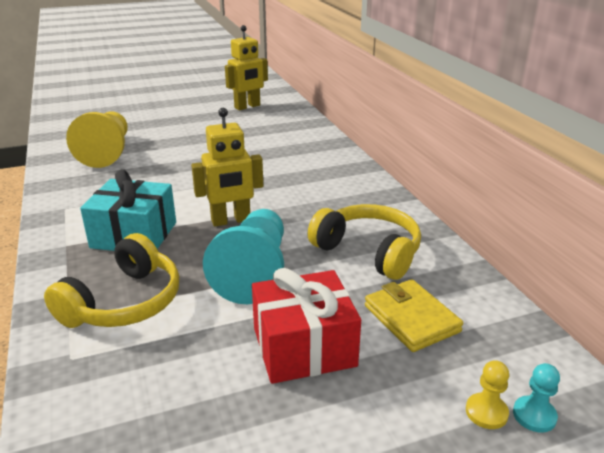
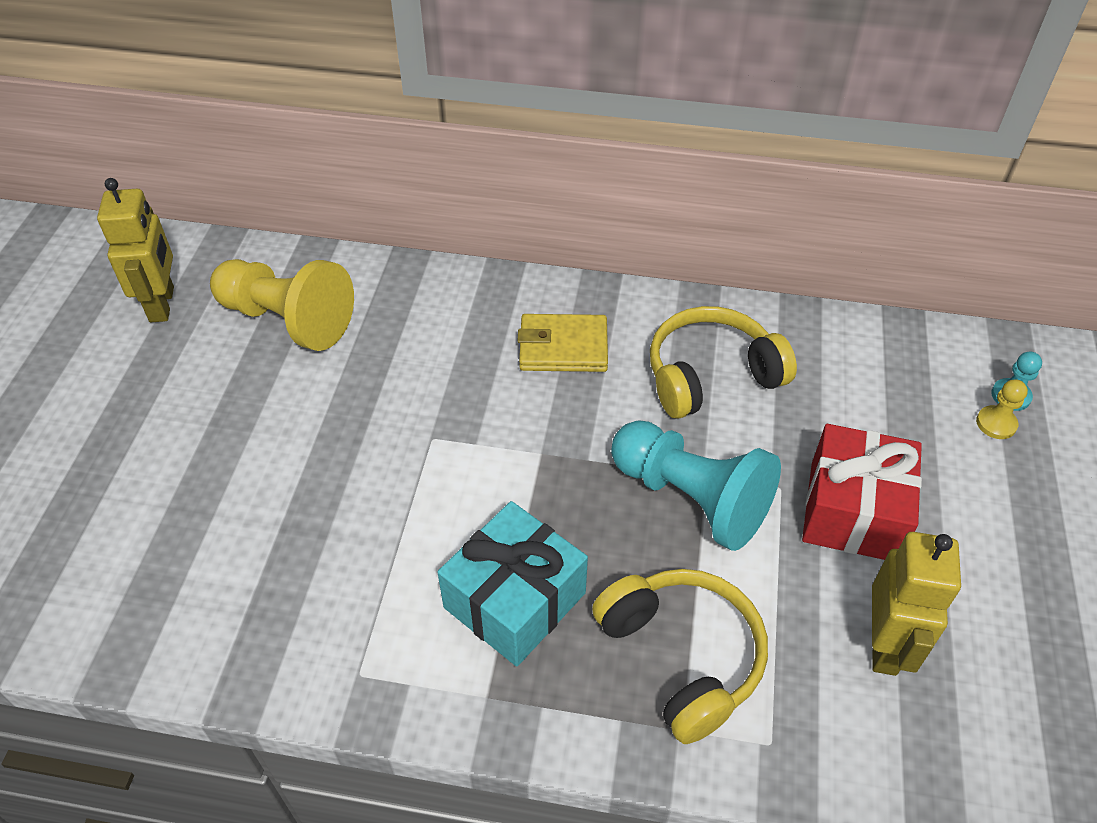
camera: 60 degrees left, 20 degrees up
(107, 152) = (179, 561): yellow pawn -> yellow pawn (288, 320)
(231, 221) = (550, 475): yellow robot -> yellow robot (885, 644)
(411, 318) = (849, 404): yellow wallet -> yellow wallet (563, 347)

